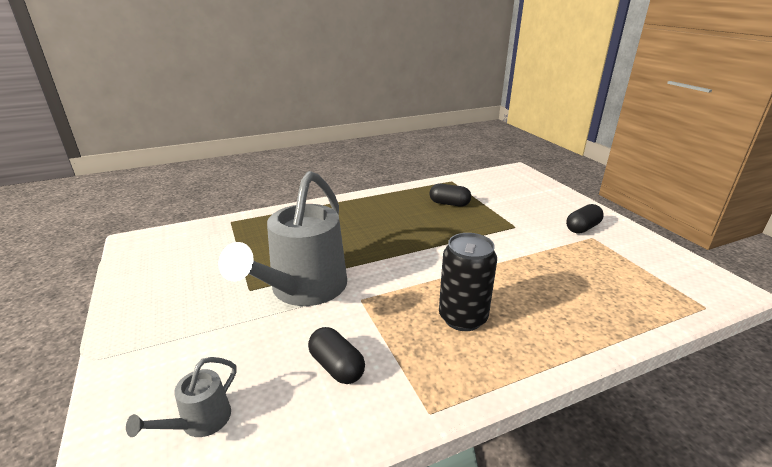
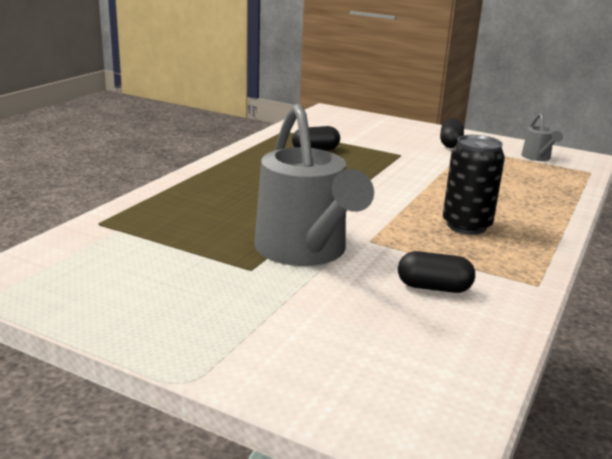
camera: 40 degrees left, 5 degrees down
(199, 422) = (397, 363): grey watering can -> grey watering can (537, 158)

